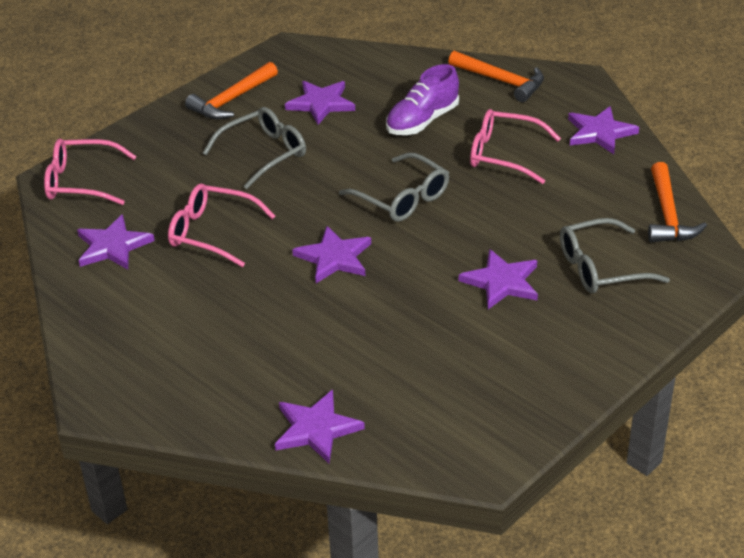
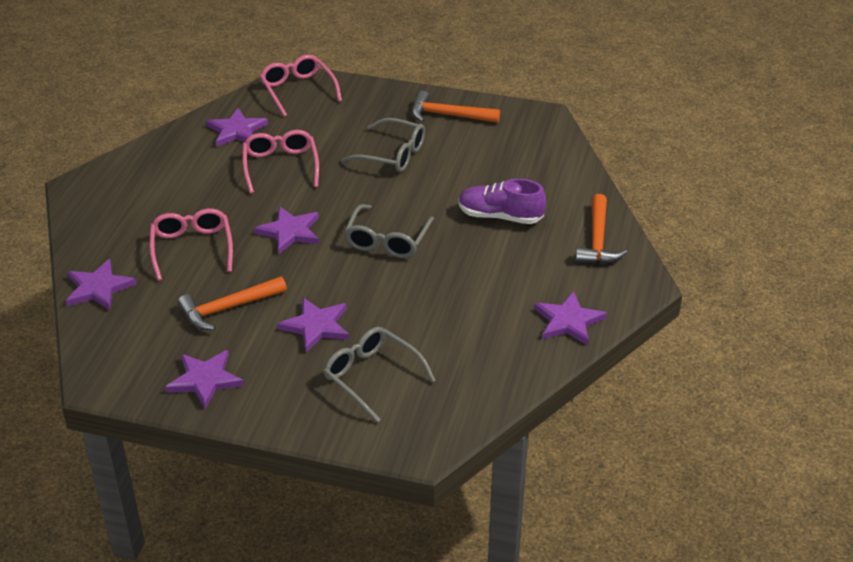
camera: 60 degrees right, 0 degrees up
(321, 104) = (480, 158): purple star -> purple star (205, 380)
(503, 154) = (489, 275): pink glasses -> pink glasses (192, 248)
(668, 215) = (476, 397): orange hammer -> orange hammer (228, 308)

